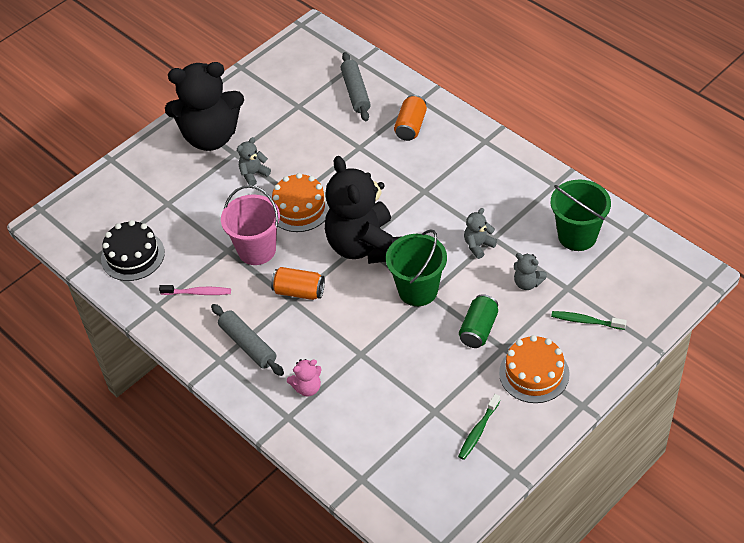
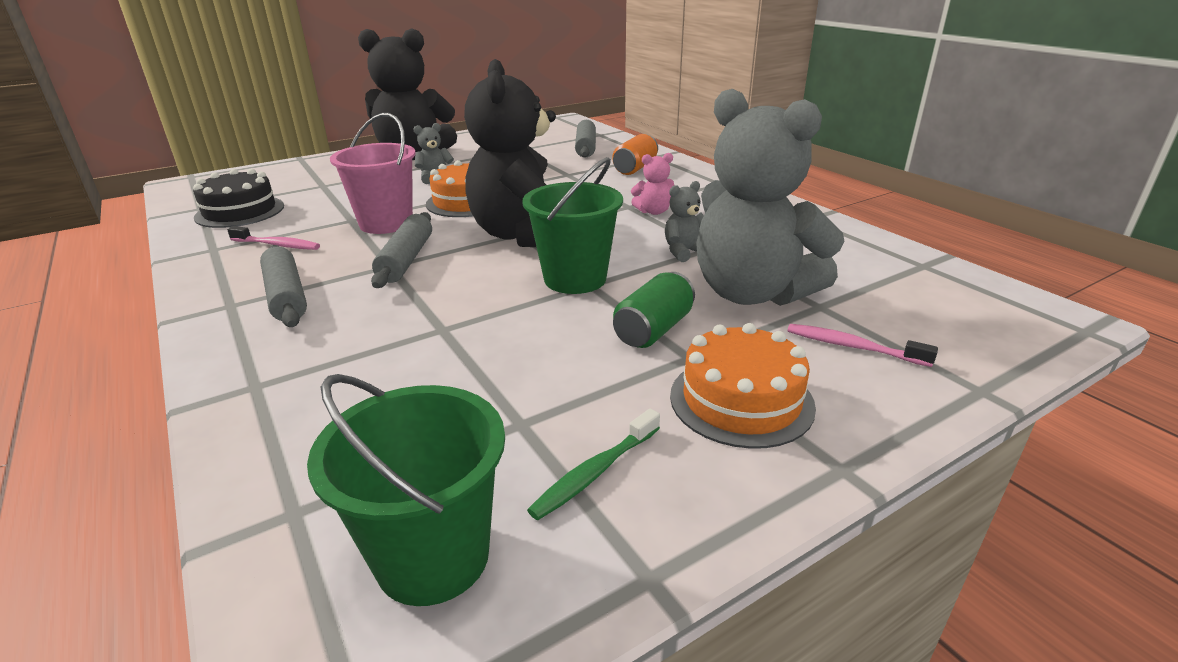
camera: 10 degrees right, 20 degrees down
(299, 291) = (406, 259): orange can -> grey rolling pin
(307, 388) = (324, 354): pink teddy bear -> pink teddy bear (653, 211)
(527, 283) = (752, 293): grey teddy bear -> grey teddy bear, size x2.48
(577, 236) = (840, 260): green bucket -> green bucket (433, 557)
(586, 321) = (852, 347): green toothbrush -> pink toothbrush

